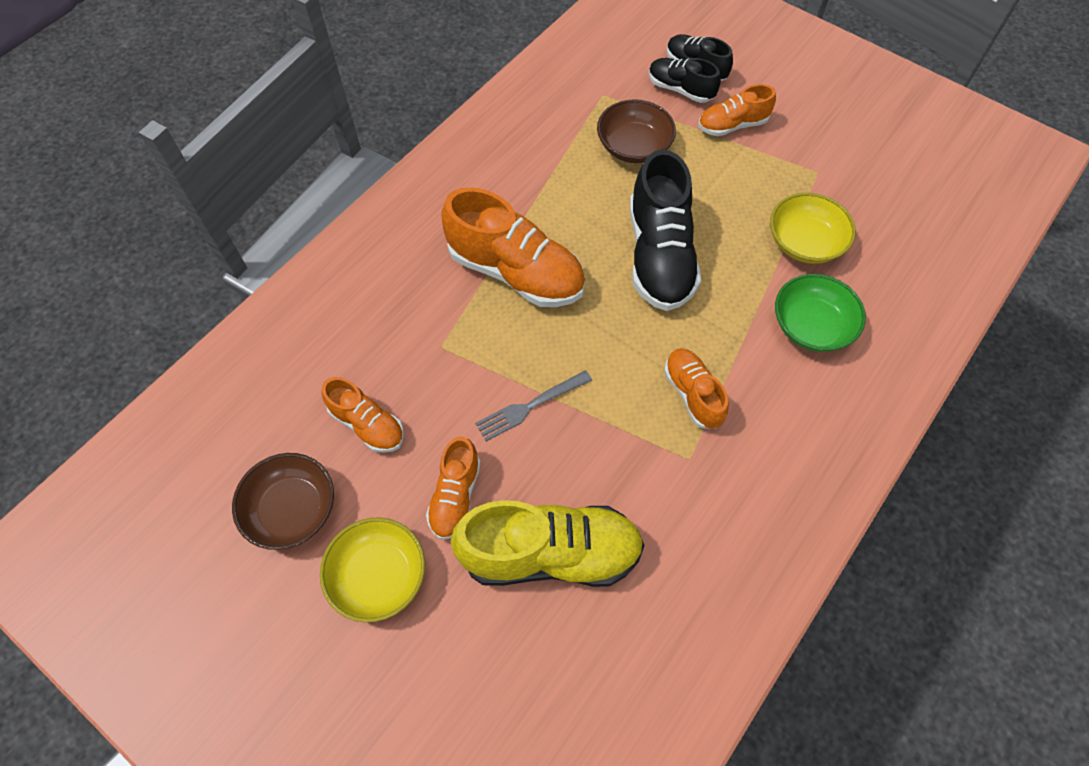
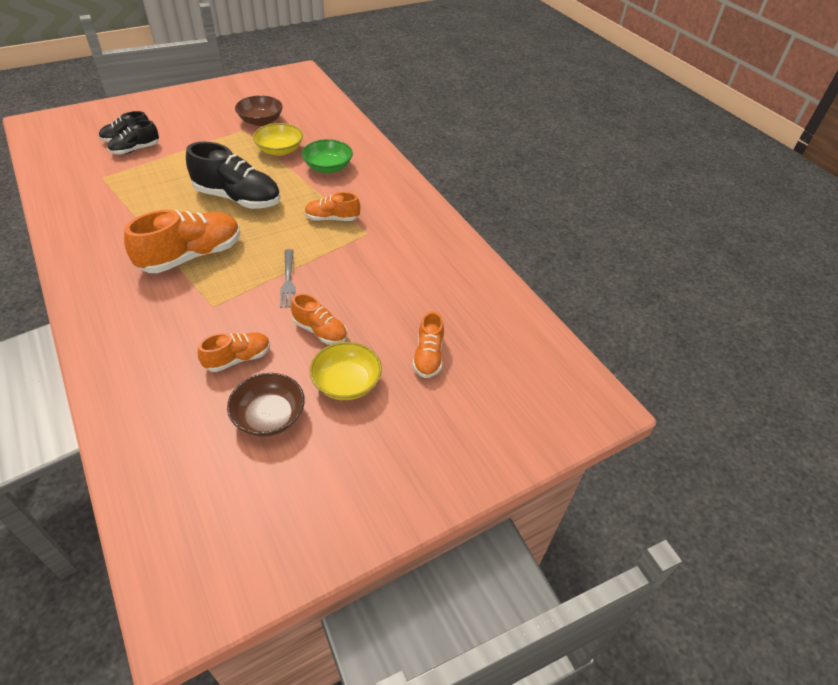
camera: 70 degrees left, 15 degrees down
(550, 554) = (383, 303): yellow shoe -> none
(633, 147) = (154, 180): brown bowl -> brown bowl (261, 121)
(732, 125) = (182, 143): orange shoe -> orange shoe (428, 356)

